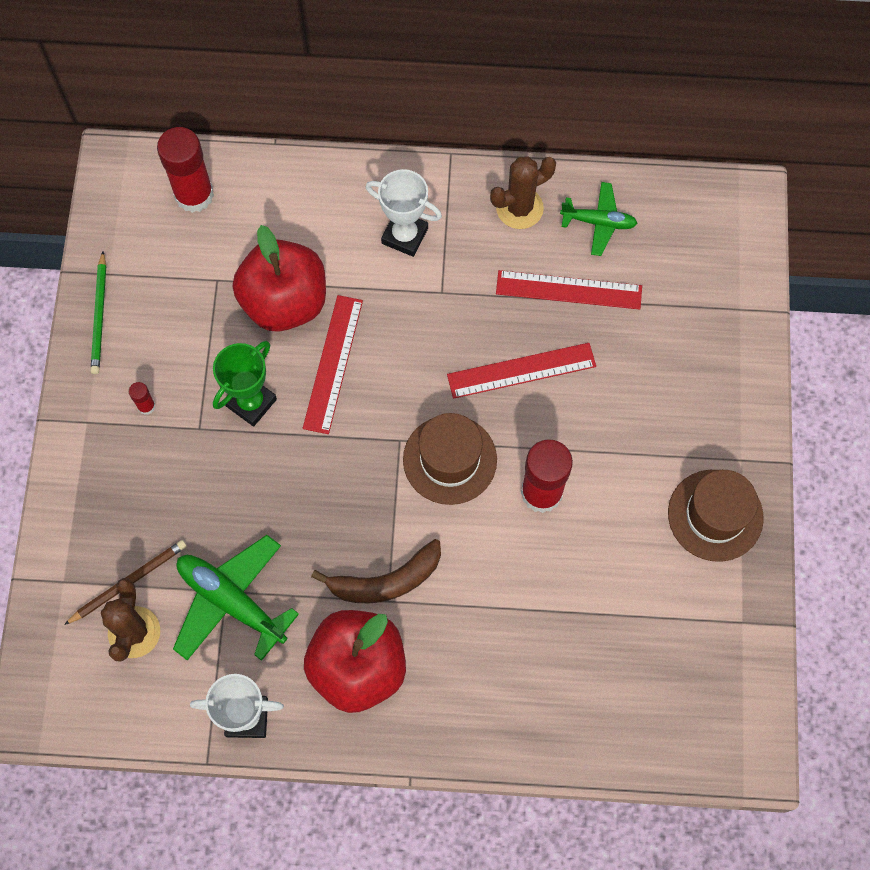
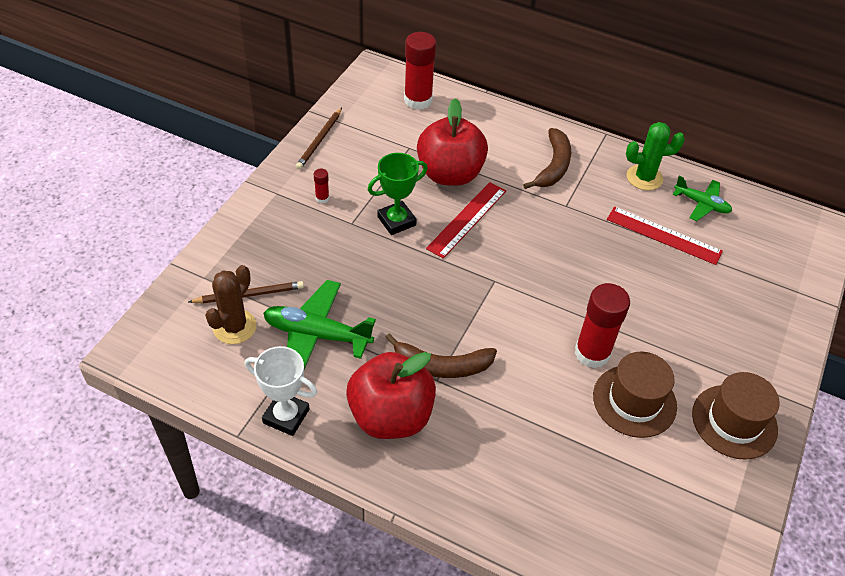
camera: 20 degrees right, 20 degrees down
(100, 315) = (320, 140): green pencil -> brown pencil
(232, 601) = (317, 335): green plane -> green plane turned 45 degrees counterclockwise
(405, 236) = (553, 166): white trophy -> brown banana
(450, 459) = (528, 306): brown hat -> brown hat (634, 401)
(519, 208) = (644, 178): brown cactus -> green cactus
(521, 370) = (607, 270): red ruler -> none

